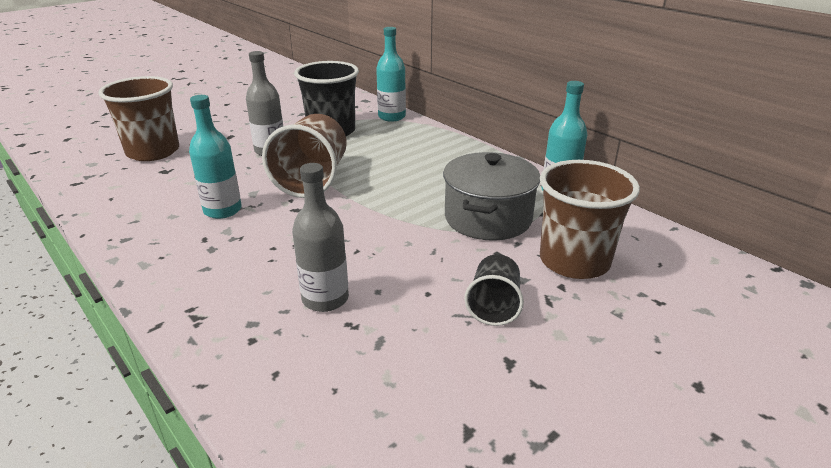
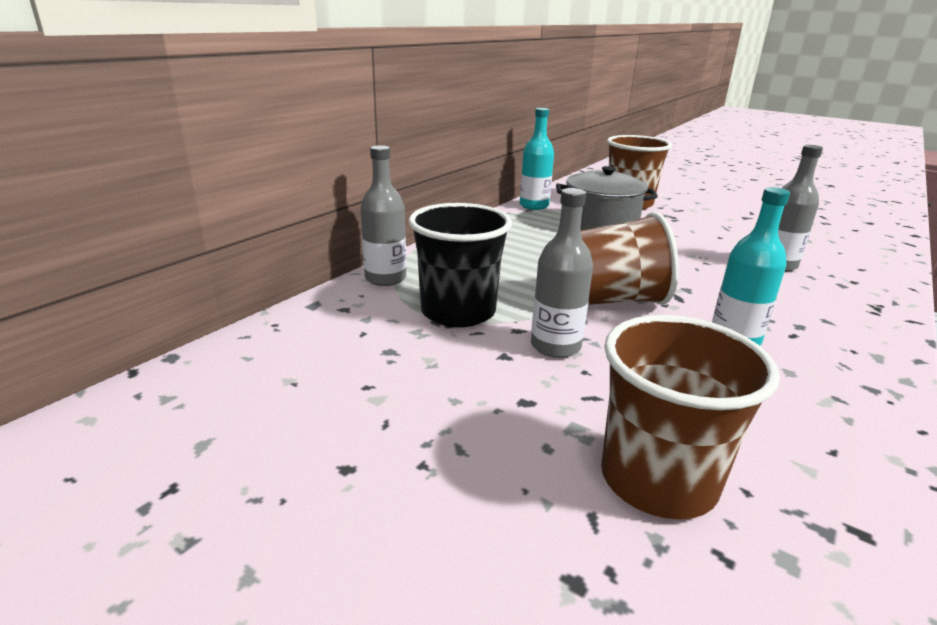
camera: 105 degrees left, 5 degrees down
(391, 117) = (385, 278): turquoise bottle -> grey bottle
(494, 306) = (705, 221): black cup -> none

